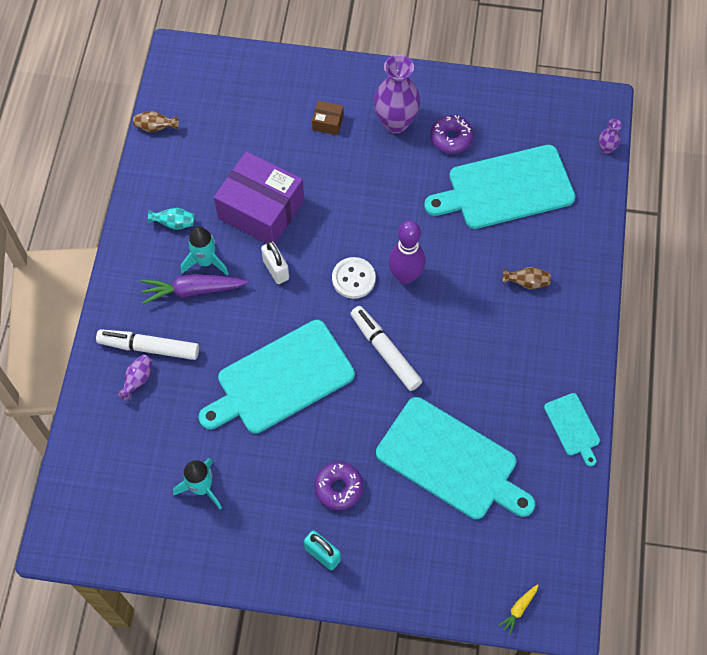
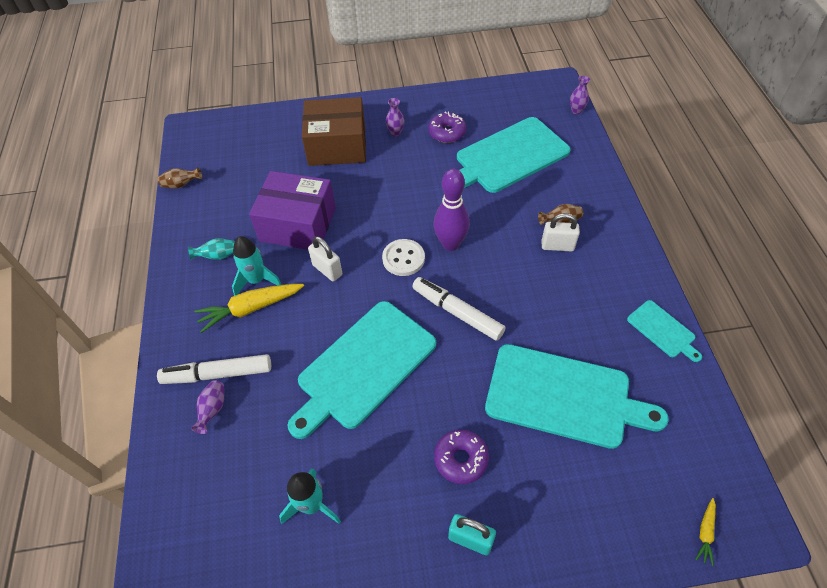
camera: 15 degrees left, 10 degrees down
(193, 290) = (251, 309): purple carrot -> yellow carrot
(328, 122) = (337, 145): brown box -> brown box, size x2.40
(395, 122) = (395, 132): purple vase -> purple vase, size x0.46
(511, 309) = (557, 246): none -> white padlock

